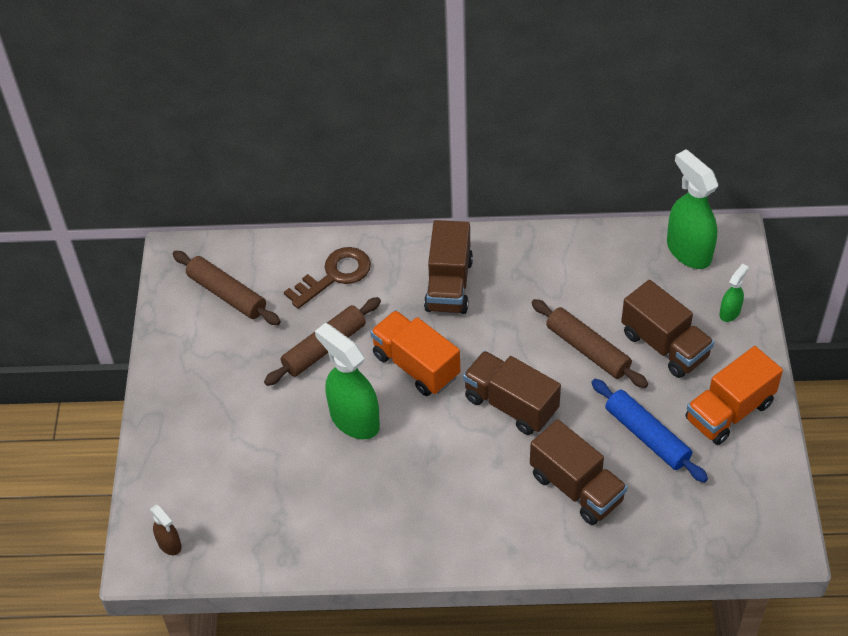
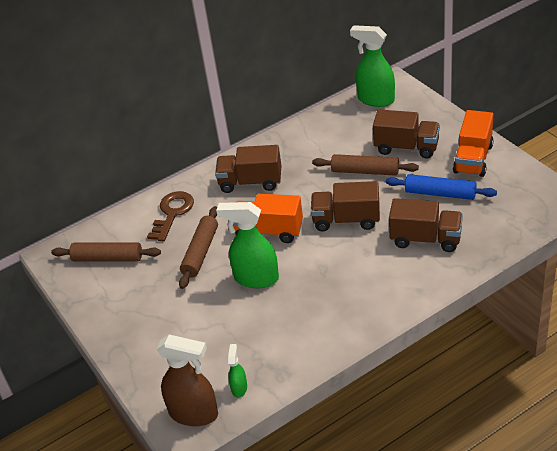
camera: 30 degrees left, 10 degrees down
(169, 544) = (194, 413): brown spray bottle -> brown spray bottle, size x2.04
(449, 285) = (250, 182): brown truck -> brown truck turned 120 degrees clockwise
(730, 312) = (426, 115): green spray bottle -> green spray bottle (239, 388)

